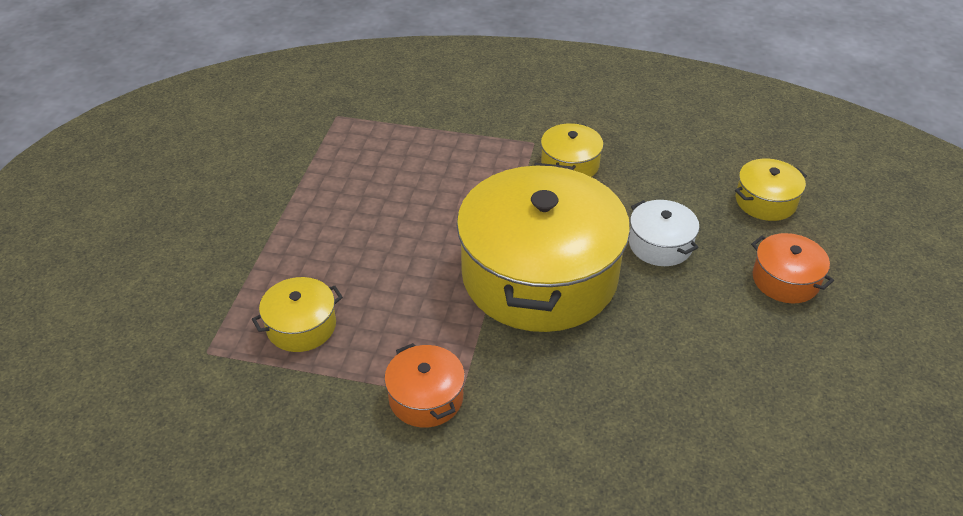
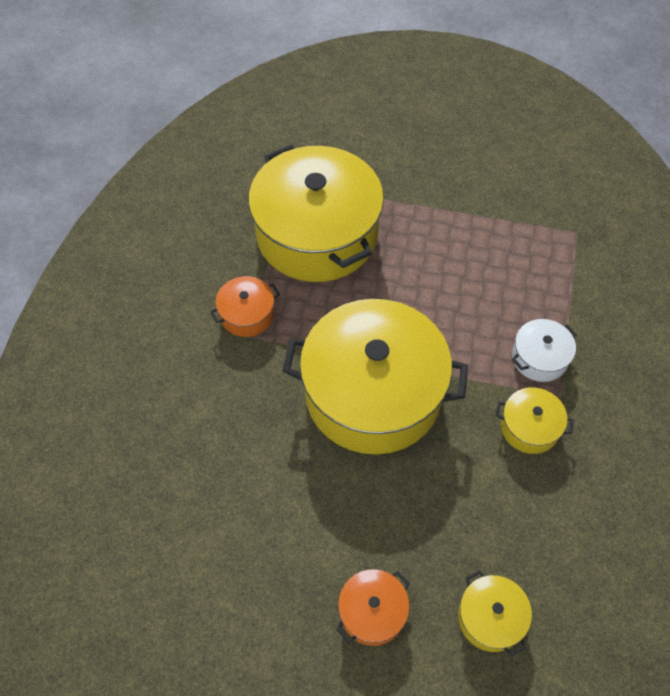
camera: 90 degrees right, 15 degrees up
(301, 326) = (317, 234): yellow pot -> yellow pot, size x2.36
(660, 244) = (417, 499): white pot -> white pot (539, 358)

